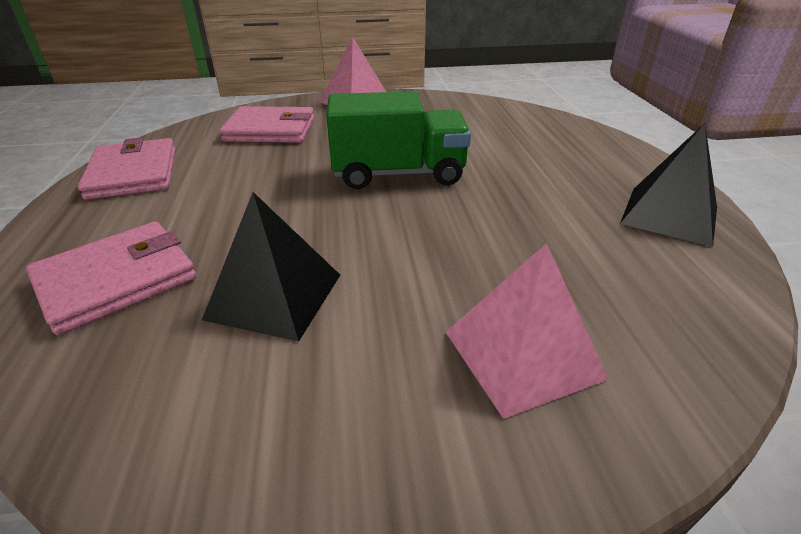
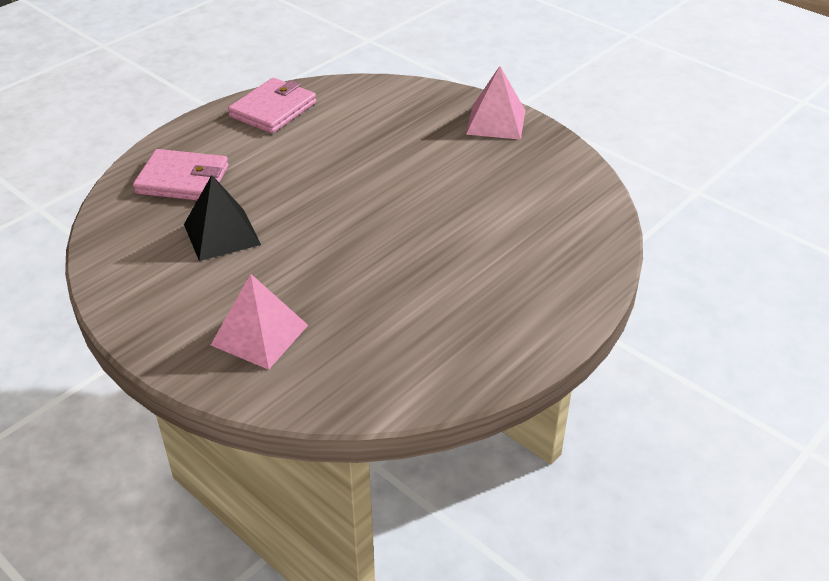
camera: 50 degrees right, 5 degrees up
(270, 130) = (393, 116): pink wallet -> none
(398, 174) = (398, 205): green truck -> none
(669, 215) = (485, 349): black pyramid -> none

